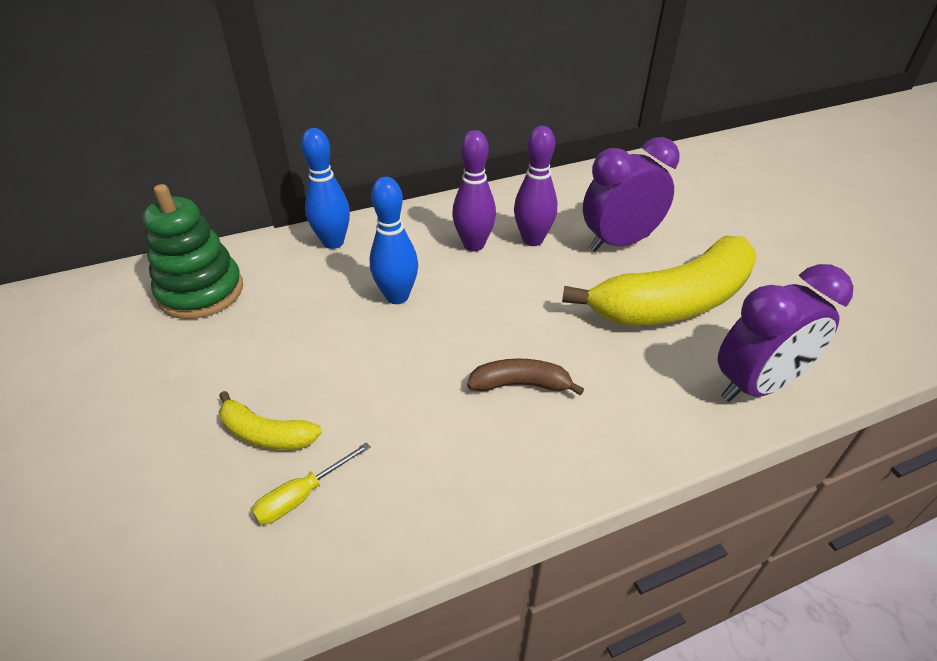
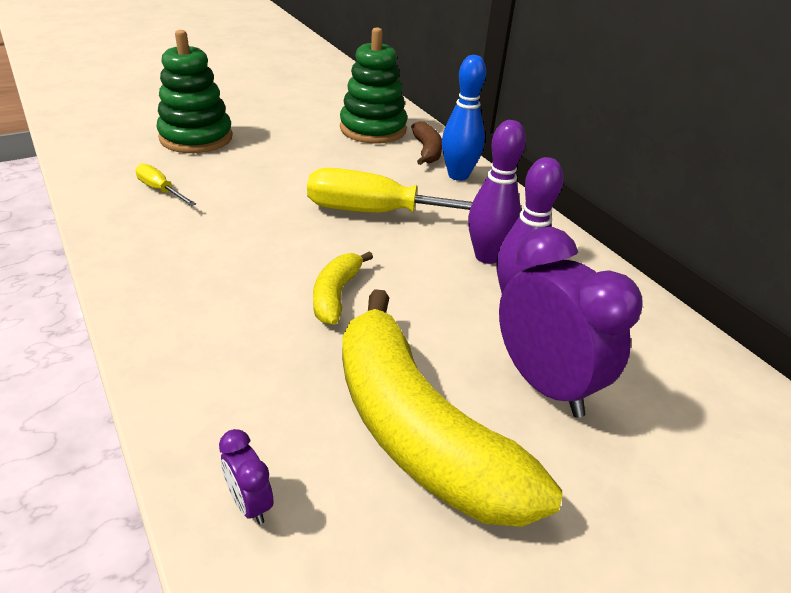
camera: 80 degrees right, 5 degrees down
(148, 471) = (196, 138): none -> green stacking toy
(266, 434) = (220, 171): yellow banana -> yellow banana (336, 295)
(397, 296) = (385, 214): blue bowling pin -> yellow screwdriver
(520, 384) = (263, 290): brown banana -> brown banana (427, 151)
(756, 385) = (250, 503): purple clock -> purple clock, size x0.43

